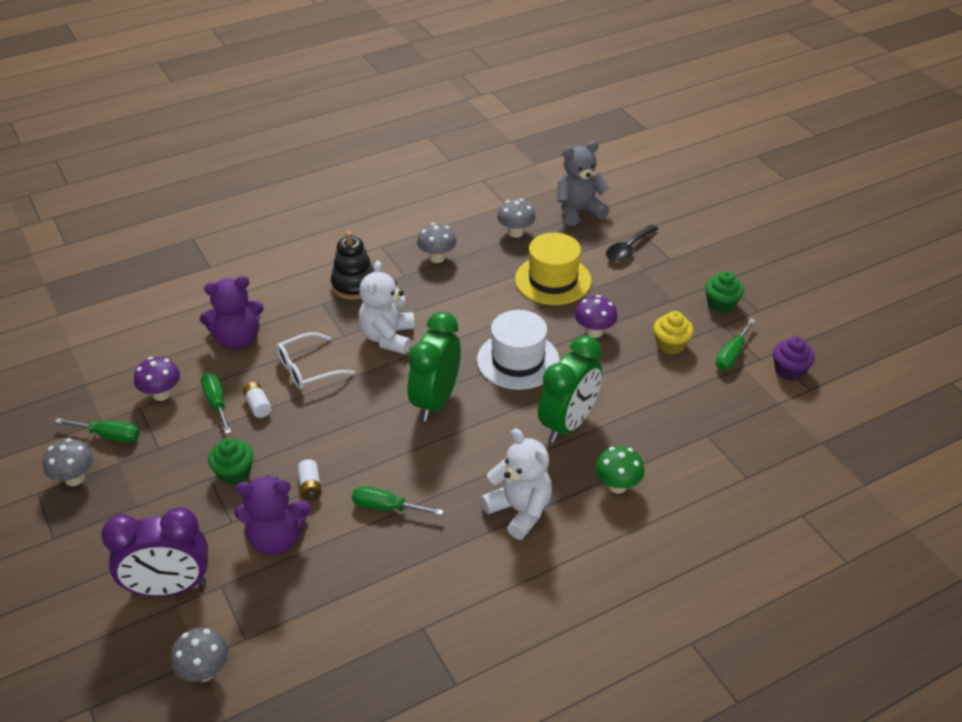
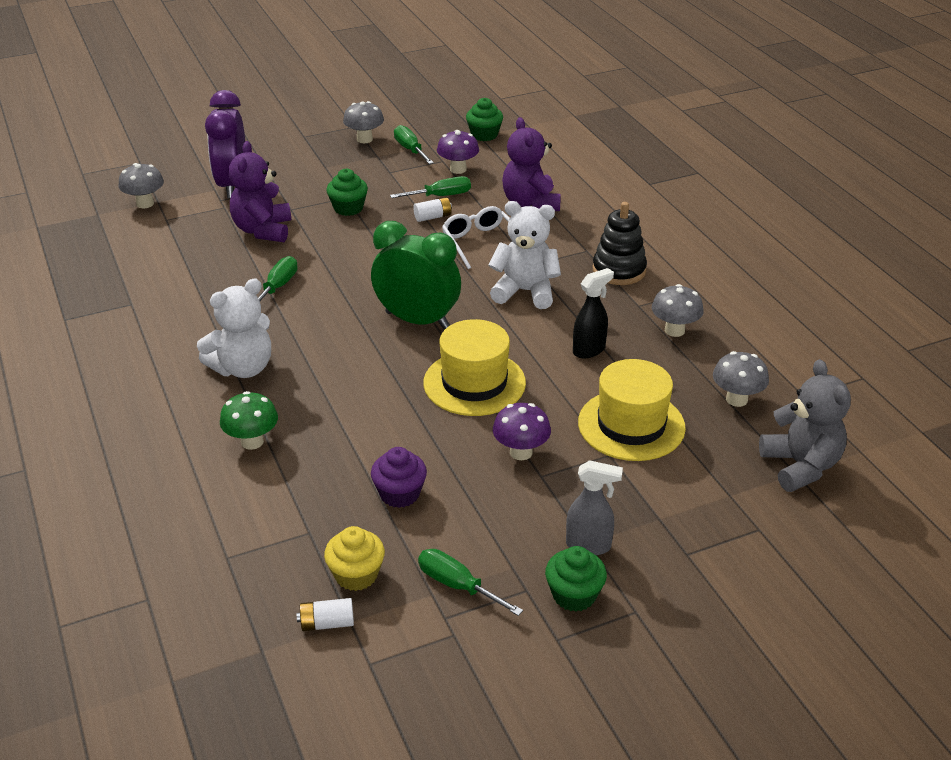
camera: 95 degrees right, 5 degrees down
(87, 379) = (484, 135): none -> green cupcake
(109, 436) = (410, 150): green screwdriver -> green screwdriver turned 135 degrees clockwise
(310, 486) = (319, 246): white battery -> white battery (327, 623)
(467, 300) = (589, 350): none -> black spray bottle
(518, 360) = (474, 383): white hat -> yellow hat
(568, 424) = (358, 413): green clock -> none
(628, 249) = (709, 509): black spoon -> none
(670, 345) = (487, 523): yellow cupcake -> yellow cupcake (356, 575)
(677, 299) = (589, 546): none -> grey spray bottle
(789, 370) = (414, 647): purple cupcake -> purple cupcake (400, 494)

